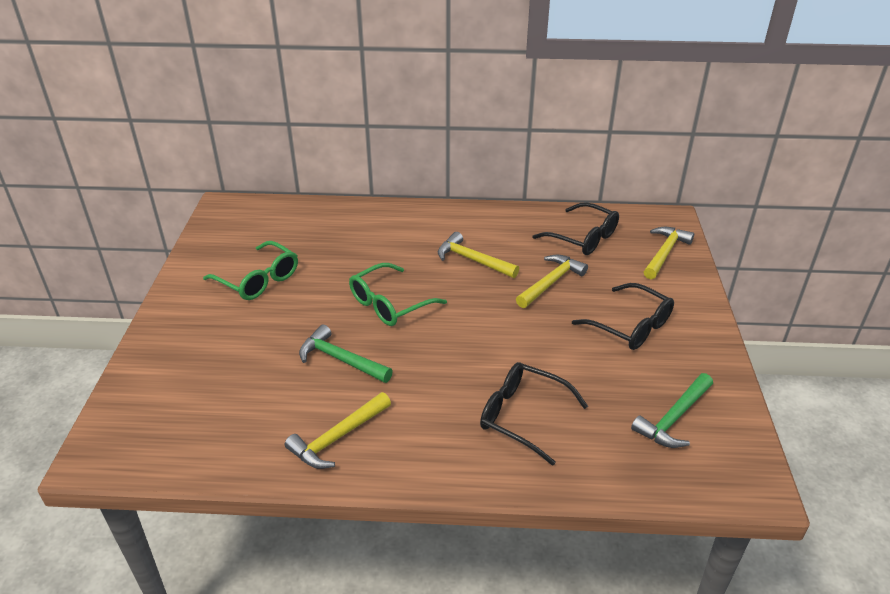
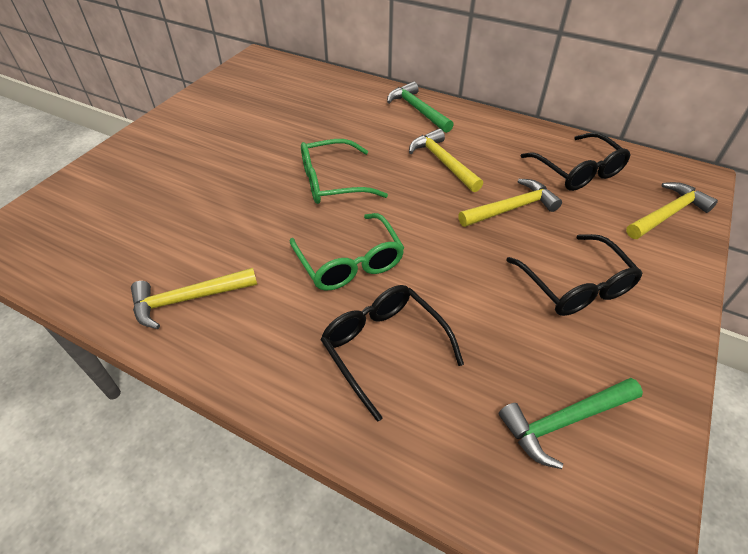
camera: 25 degrees right, 10 degrees up
(258, 280) = (236, 127): green glasses -> green glasses (350, 262)
(341, 359) = (249, 222): green hammer -> green hammer (418, 110)

